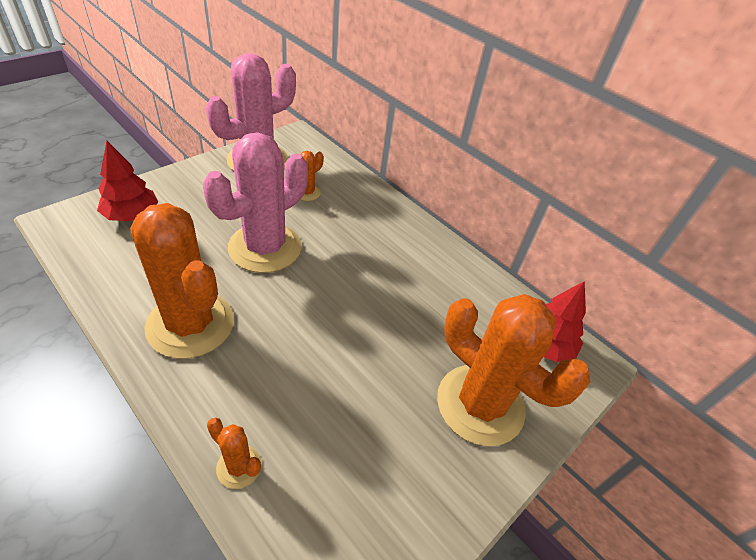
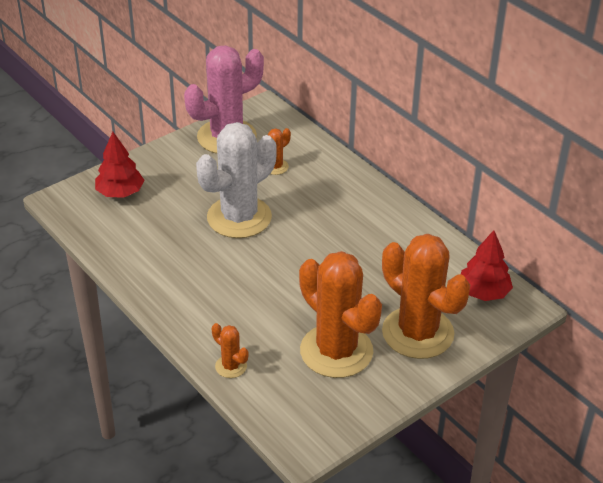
camera: 10 degrees right, 5 degrees down
(190, 324) = (184, 277): orange cactus -> orange cactus (336, 351)
(265, 247) = (239, 217): pink cactus -> white cactus

